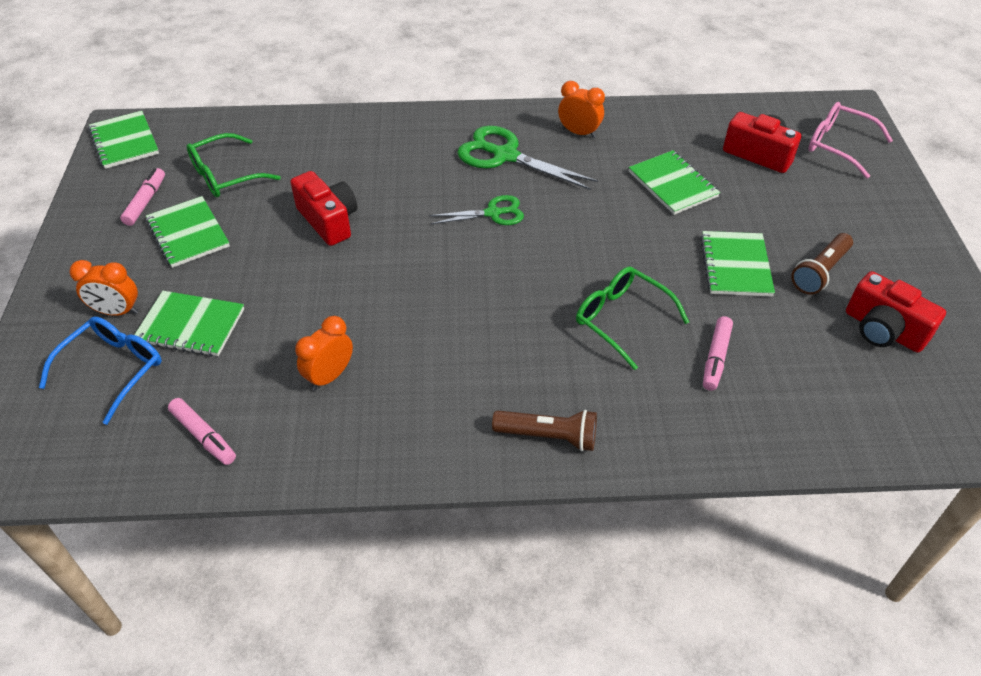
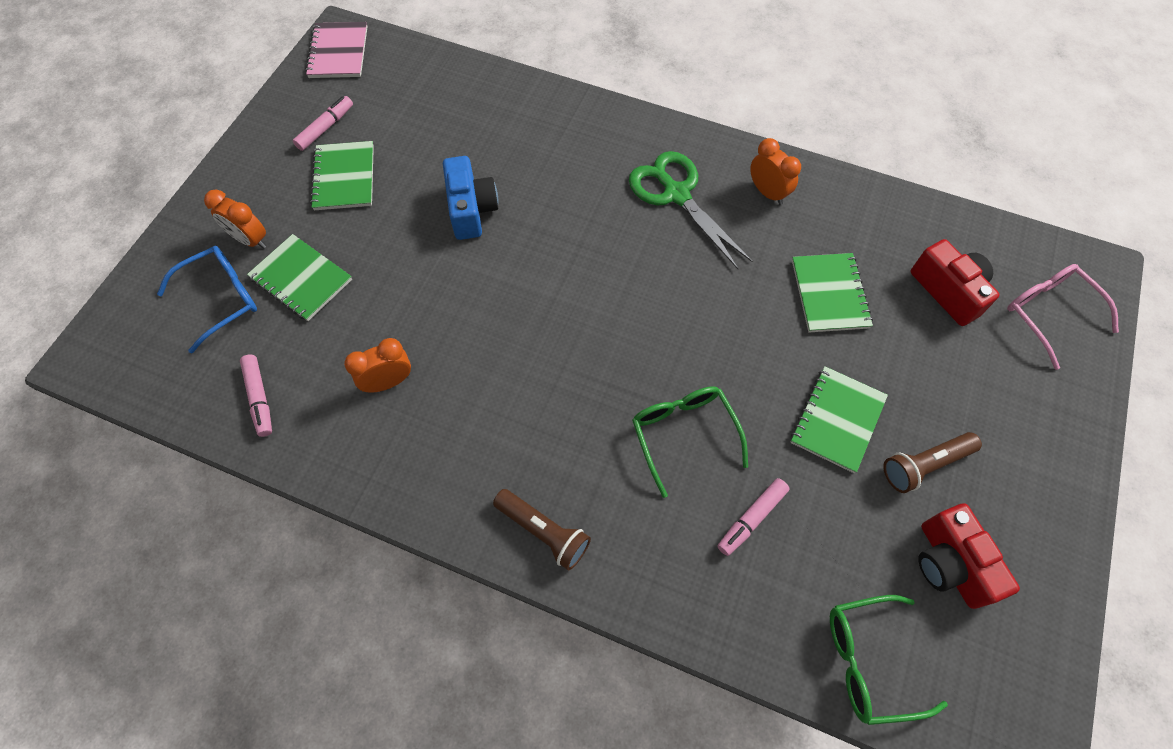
camera: 25 degrees right, 15 degrees up
(124, 142) = (338, 52): green notebook -> pink notebook
(225, 176) = (405, 123): green glasses -> green glasses (868, 661)
(328, 220) = (471, 209): red camera -> blue camera
(493, 213) = (627, 260): green scissors -> none

